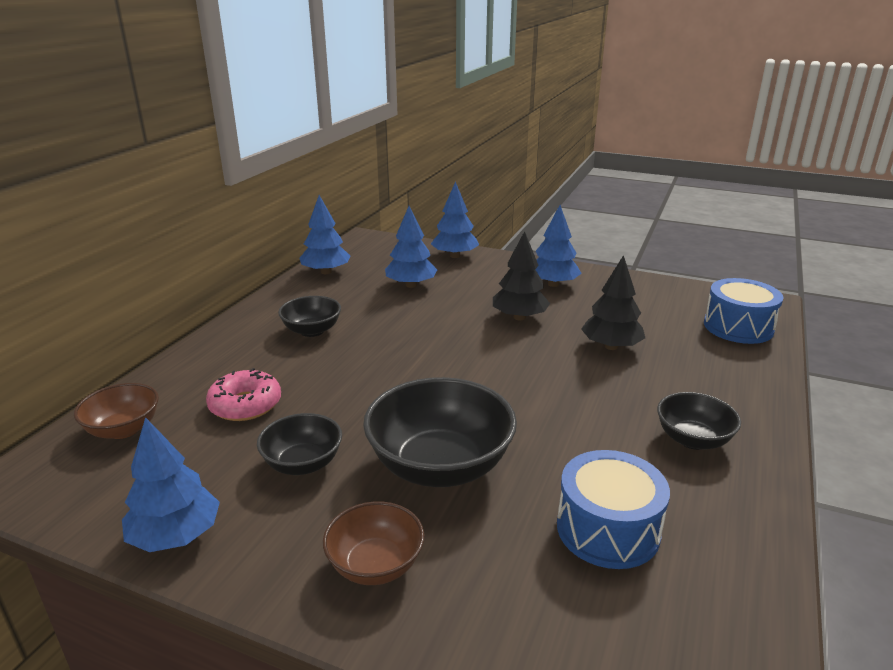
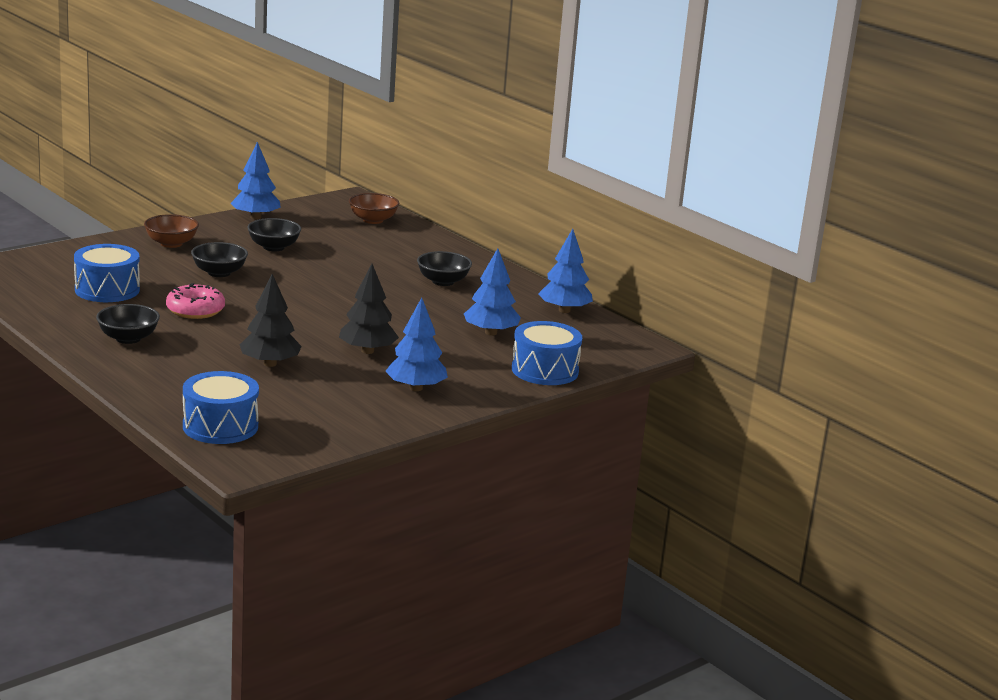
camera: 115 degrees right, 5 degrees down
(245, 405) = (359, 247): pink donut -> pink donut (195, 310)
(440, 466) = (219, 273): black bowl -> black bowl, size x0.56
(454, 256) = (545, 370): blue tree -> blue drum

